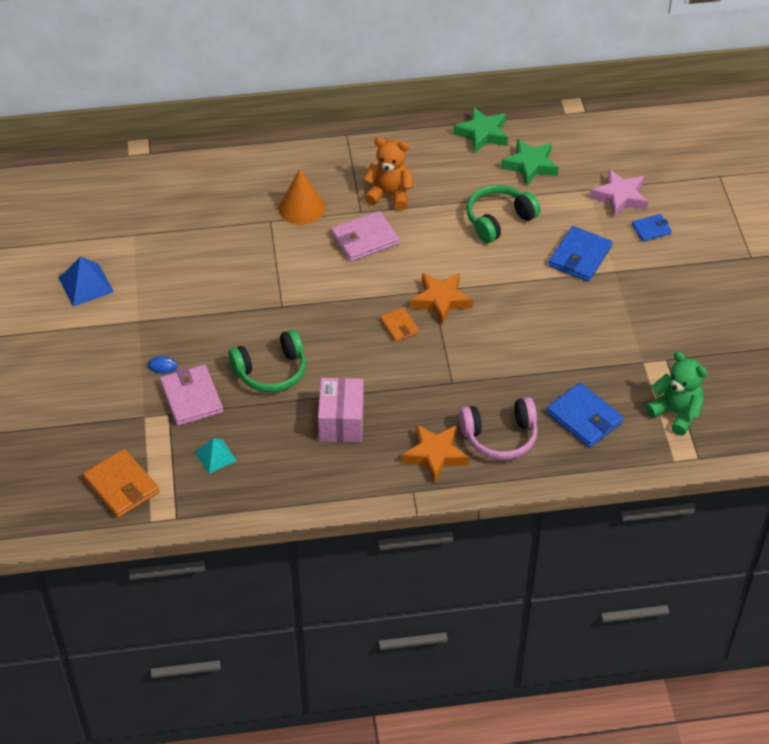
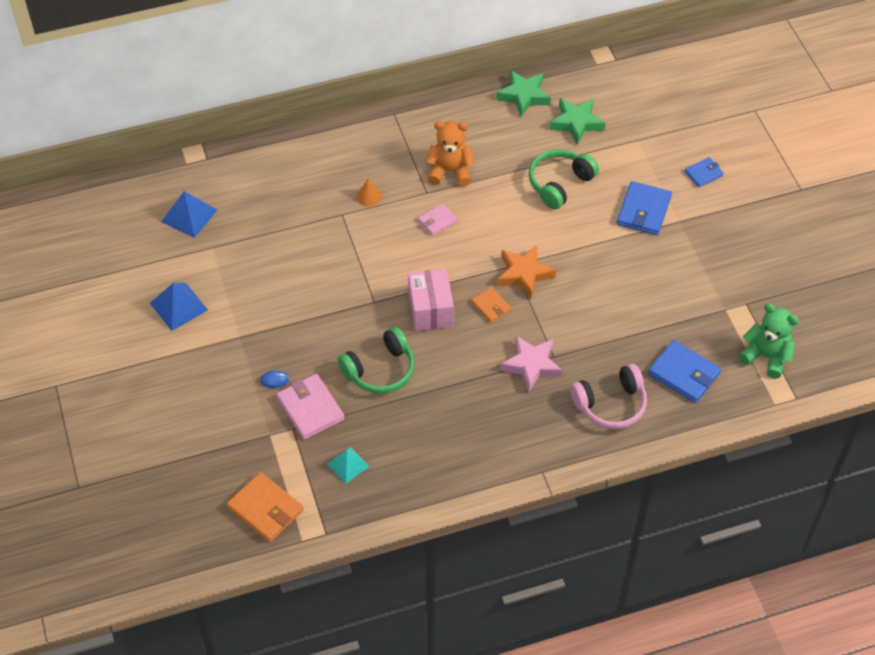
camera: 10 degrees left, 5 degrees up
(118, 203) = (189, 215): none -> blue pyramid
(301, 208) = (369, 196): orange cone -> orange cone, size x0.55
(341, 422) = (459, 412): pink box -> pink box (430, 310)
(365, 239) = (437, 221): pink wallet -> pink wallet, size x0.58
(435, 455) = (554, 432): orange star -> none
(620, 197) = (667, 144): pink star -> pink star (531, 365)

